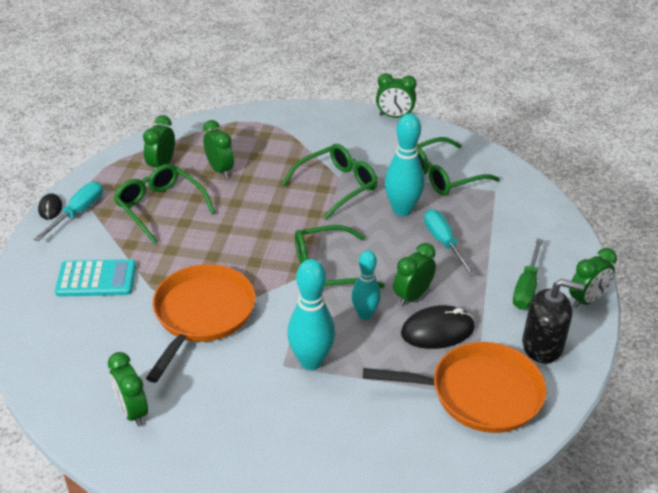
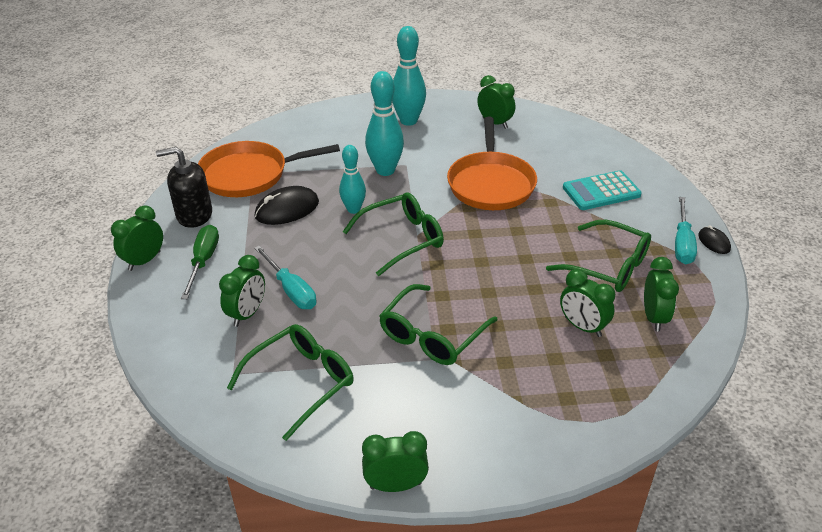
camera: 165 degrees right, 0 degrees up
(402, 210) = (345, 320): turquoise bowling pin -> turquoise bowling pin (408, 121)
(412, 296) = (314, 232): green clock -> green clock (247, 314)

